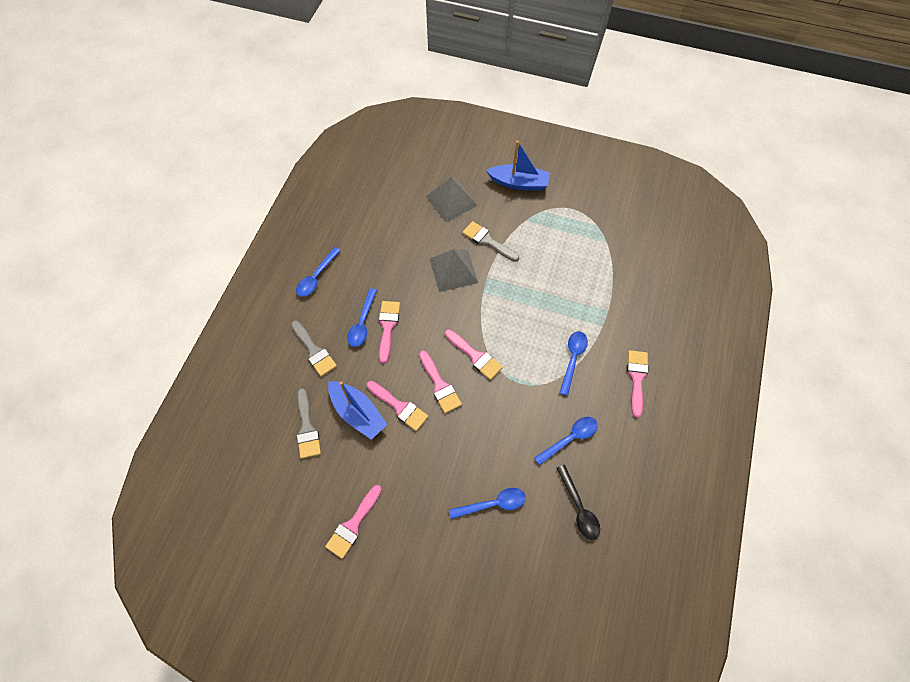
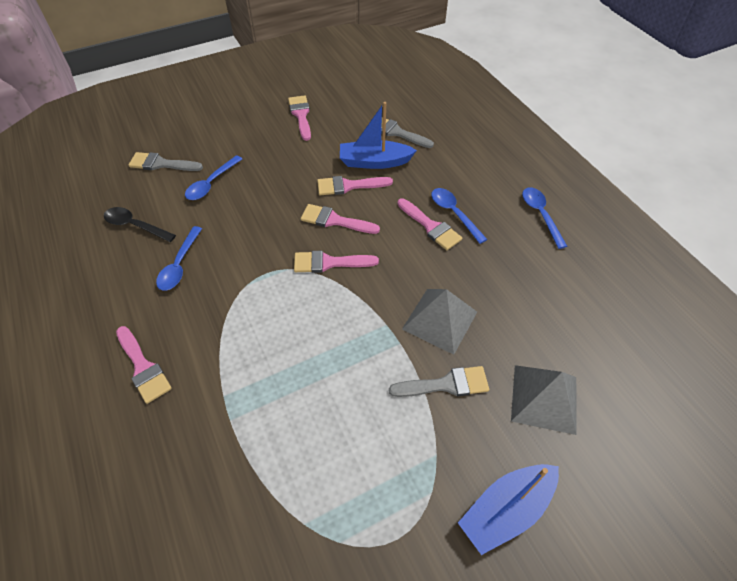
camera: 135 degrees right, 10 degrees down
(314, 351) = (460, 171): grey brush -> grey brush (161, 164)
(572, 359) = (230, 332): blue spoon -> none

